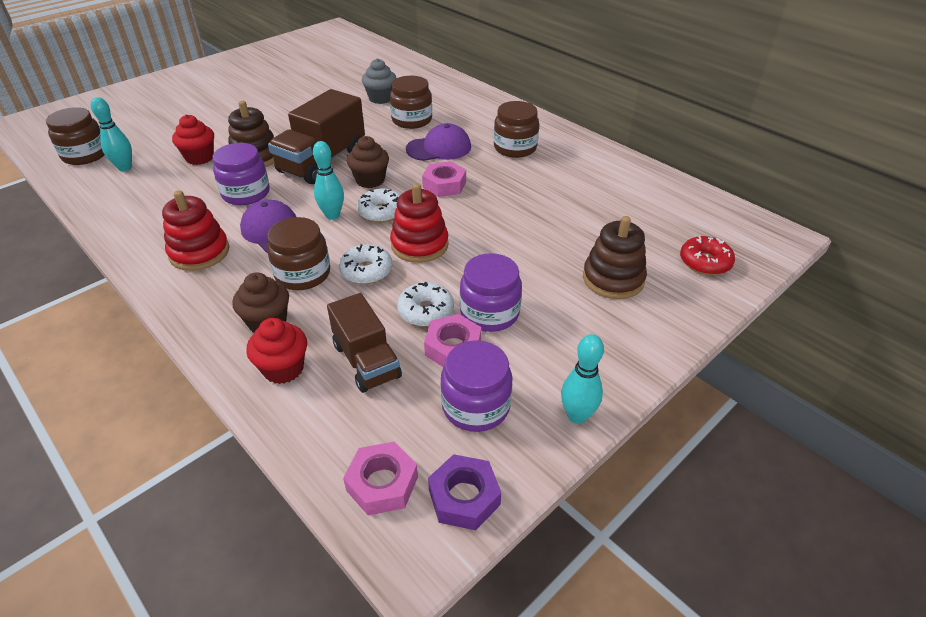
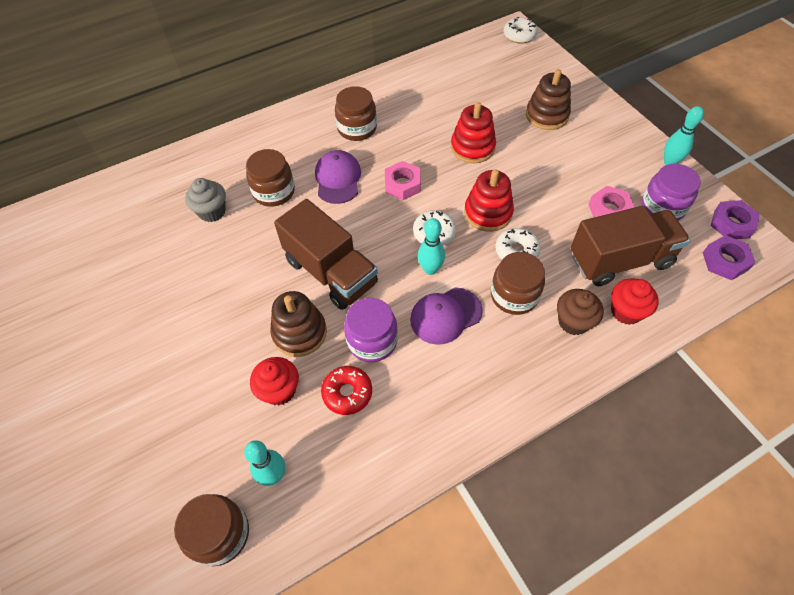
camera: 75 degrees left, 15 degrees up
(199, 252) = (468, 379): red stacking toy -> red stacking toy (472, 147)
(366, 361) = (620, 260): brown truck -> brown truck, size x1.52
(370, 180) = (378, 236): brown cupcake -> none
(382, 483) = (725, 261): pink nut -> purple nut
(426, 311) = (569, 220): white donut -> white donut (519, 35)
(489, 313) = (575, 185): purple jar -> none
(705, 262) = (535, 69): red donut -> red donut (347, 393)

